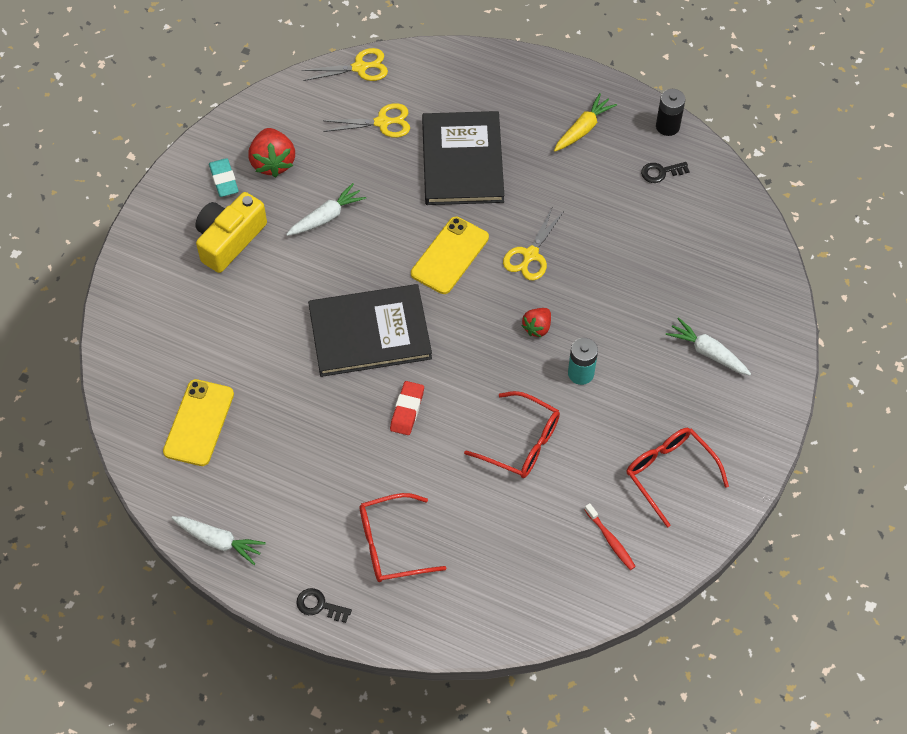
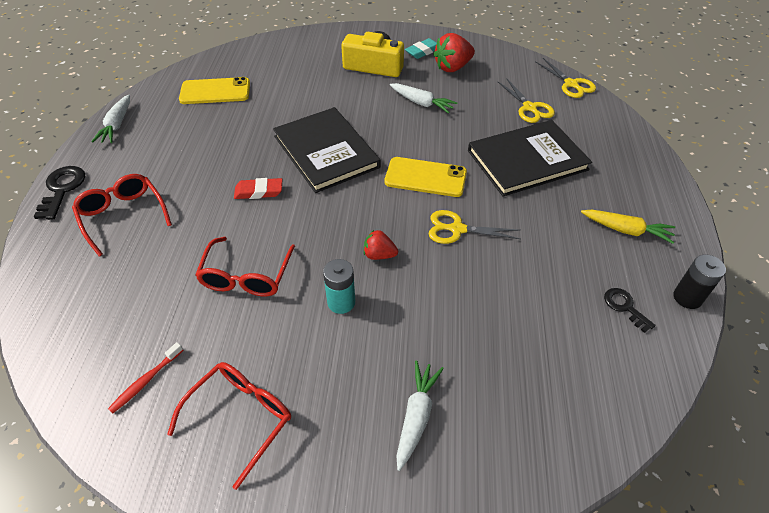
camera: 70 degrees right, 10 degrees down
(319, 605) = (62, 189): black key -> black key, size x1.57

